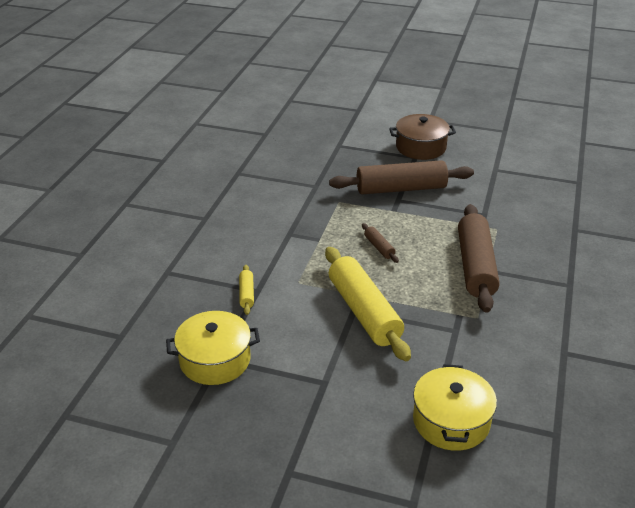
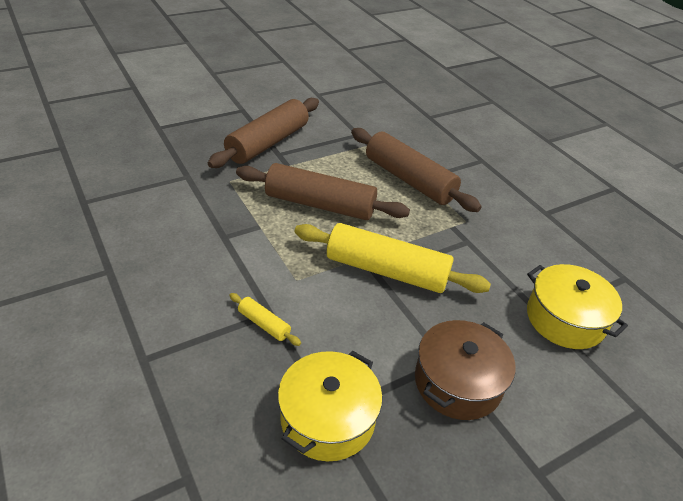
camera: 50 degrees left, 5 degrees up
(379, 247) = (320, 204): brown rolling pin -> brown rolling pin, size x2.33
(420, 147) = (236, 99): brown pot -> brown pot (458, 382)

